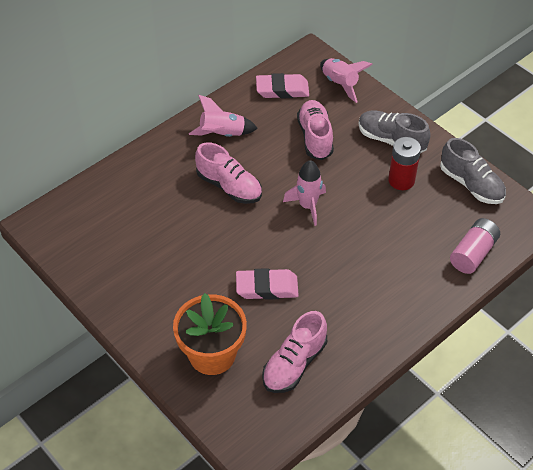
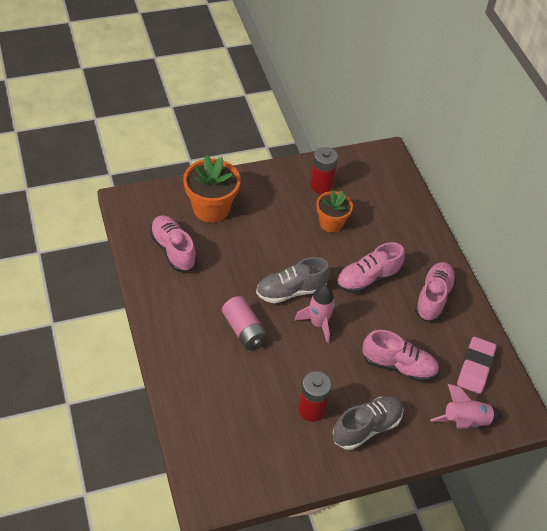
camera: 110 degrees right, 0 degrees up
(118, 265) = (321, 185): none -> red battery
(171, 238) = (331, 223): none -> orange flower pot
(222, 134) = (433, 297): pink rocket -> pink shoe
(267, 287) = (250, 261): pink eraser -> none
(471, 184) = (276, 467): grey shoe -> grey shoe (291, 291)
(473, 253) = (198, 421): pink battery -> pink battery (244, 330)

